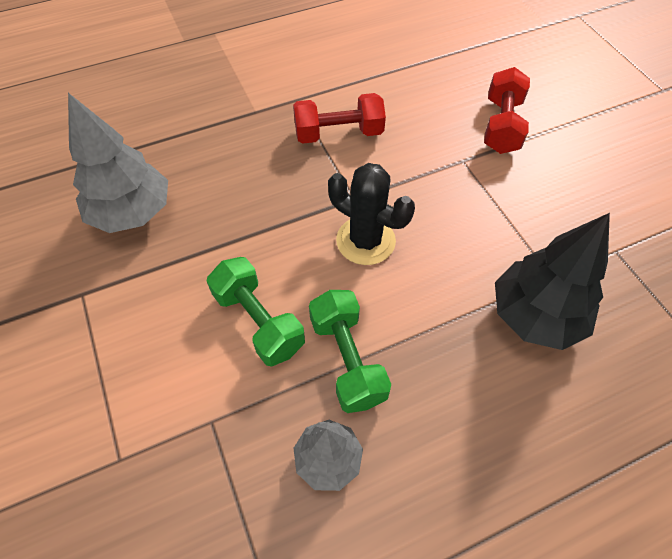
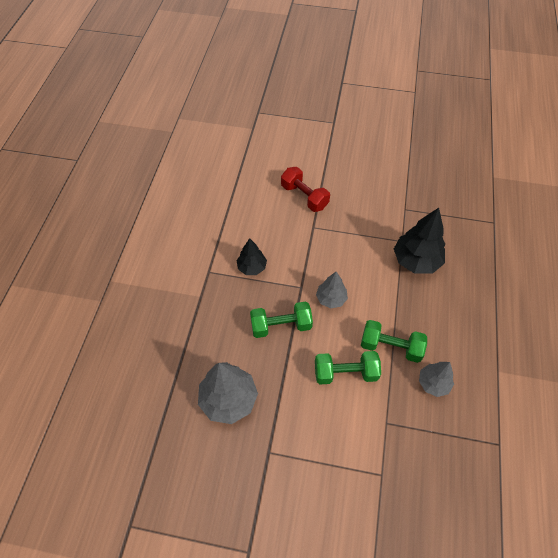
camera: 55 degrees left, 0 degrees up
(277, 208) = (281, 325): none -> green dumbbell
(338, 134) = (252, 267): red dumbbell -> black tree
(365, 241) = (331, 299): black cactus -> grey tree

